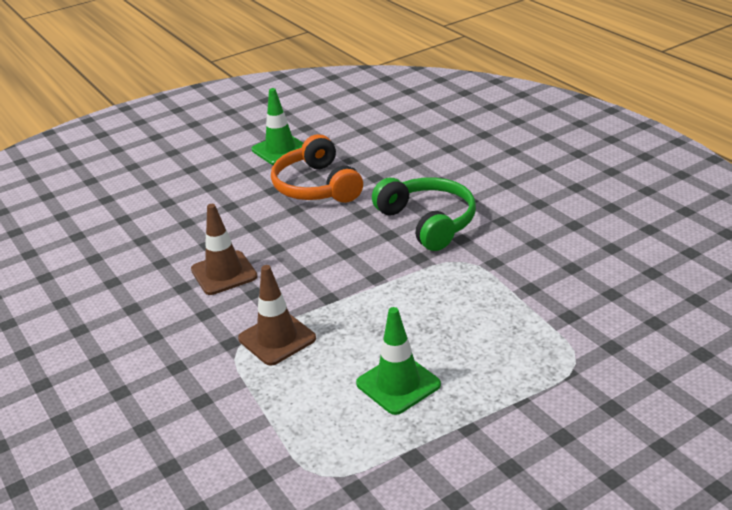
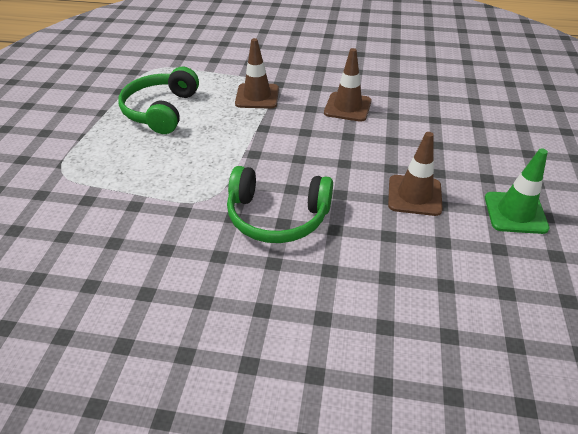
camera: 130 degrees right, 10 degrees up
(316, 186) = (414, 195): orange headphones -> brown traffic cone
(398, 384) = (161, 110): green traffic cone -> green headphones

